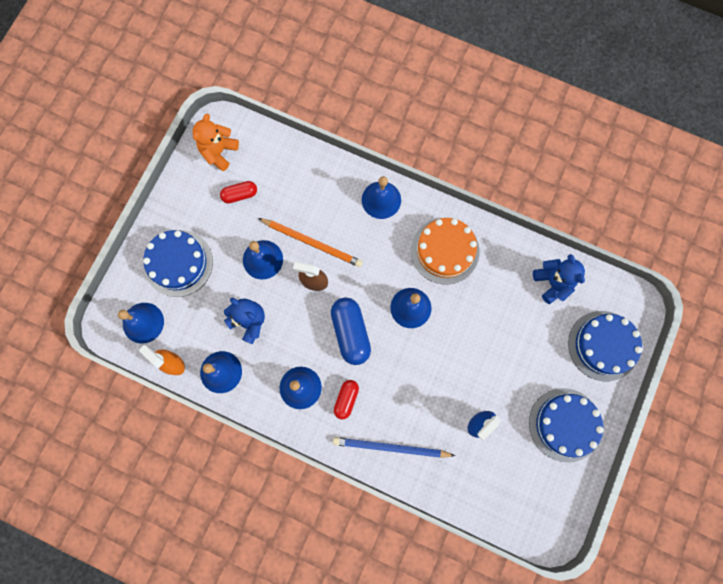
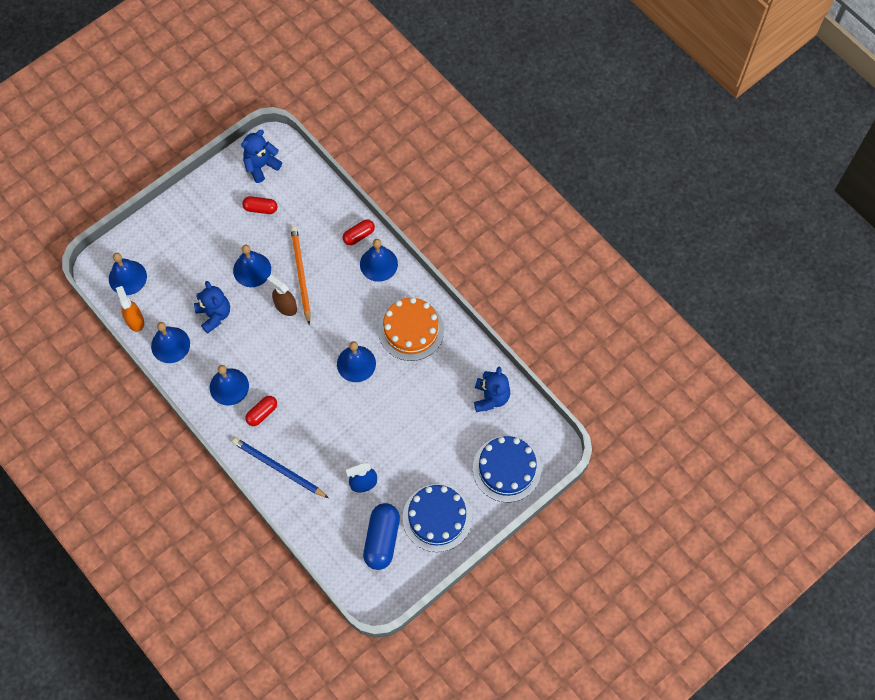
camera: 25 degrees right, 10 degrees down
(178, 263) = (181, 242): blue cake -> none
(219, 152) = (261, 166): orange teddy bear -> blue teddy bear
(312, 243) = (301, 274): orange pencil -> orange pencil turned 150 degrees counterclockwise
(348, 180) = (359, 235): none -> red capsule
(350, 333) = (294, 361): blue capsule -> blue capsule (382, 539)

